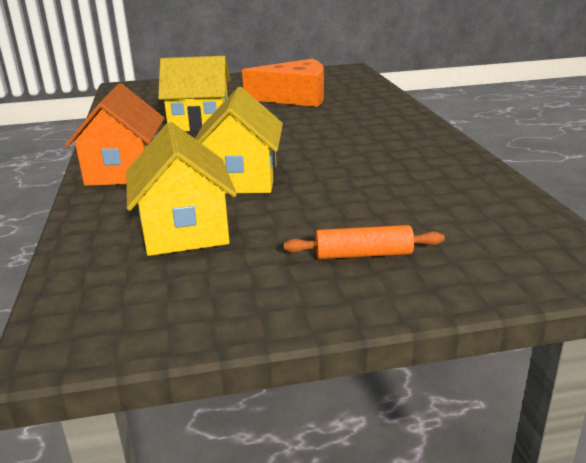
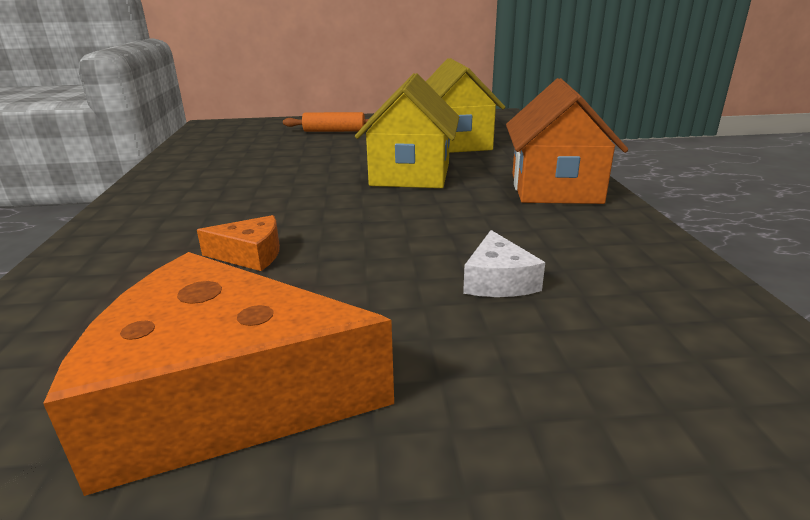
camera: 175 degrees left, 0 degrees up
(199, 123) = (498, 281): yellow house -> white cheese
(324, 124) = (250, 254): none -> orange cheese

